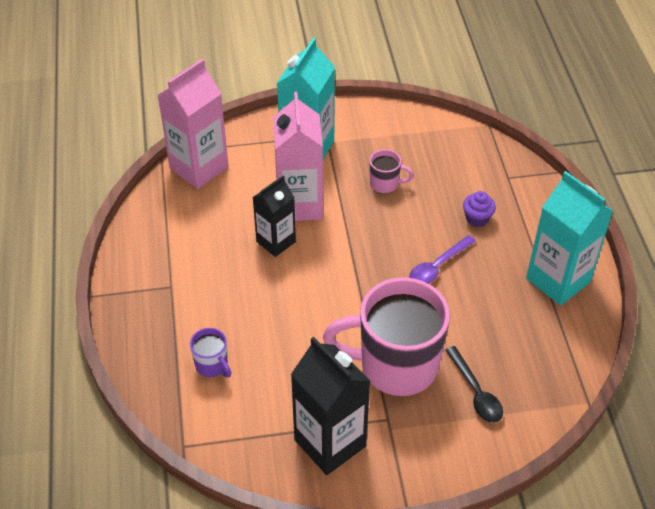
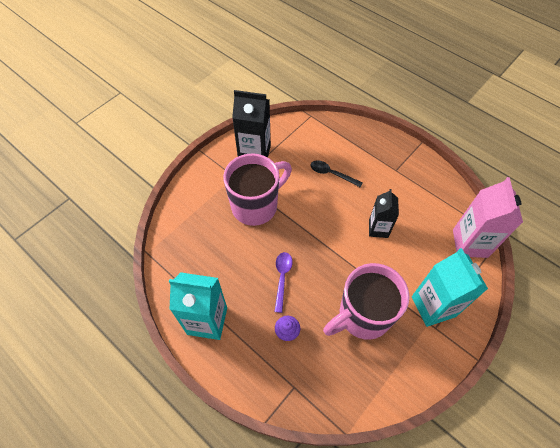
camera: 140 degrees right, 10 degrees up
(212, 365) = (336, 150): purple mug -> none
(299, 204) = (392, 261): pink carton -> none
(385, 184) = (362, 316): pink mug -> pink mug, size x2.34
(476, 392) = (207, 219): black spoon -> black spoon (331, 174)

